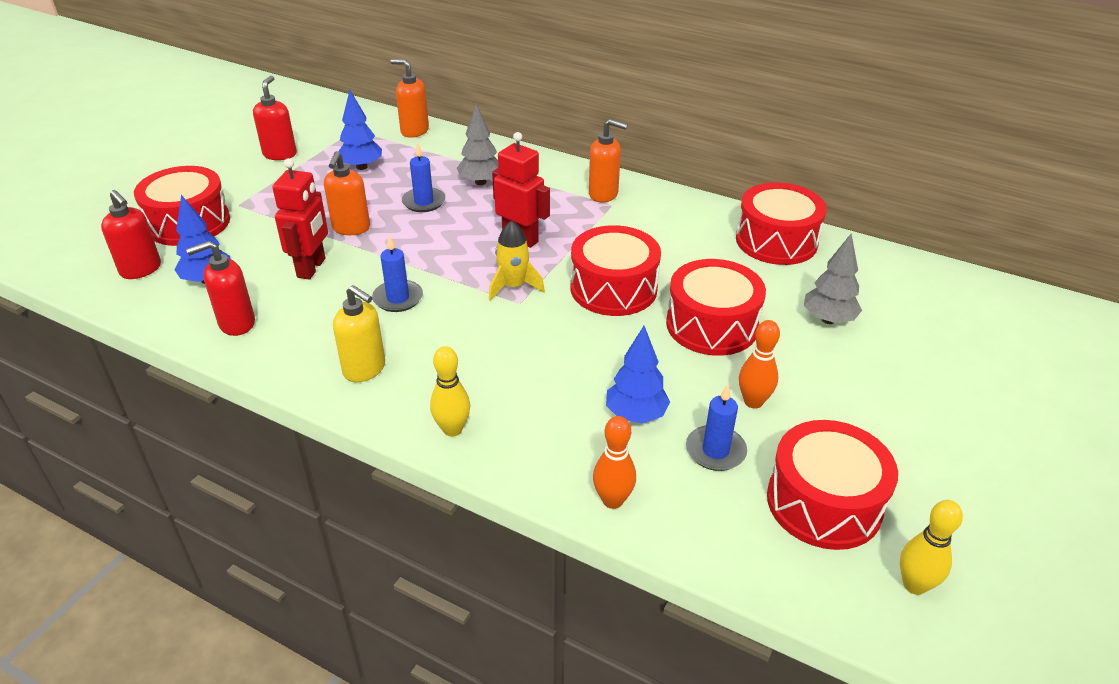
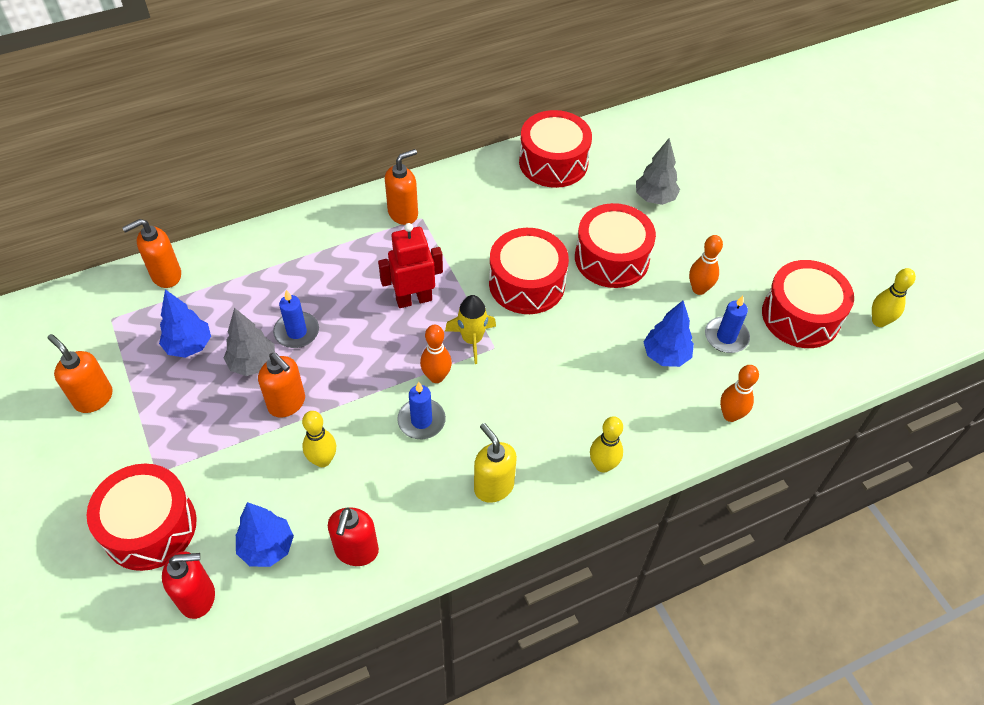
camera: 55 degrees left, 15 degrees up
(280, 154) = (93, 398): red soap dispenser -> orange soap dispenser
(312, 268) = (323, 460): red robot -> yellow bowling pin
(365, 369) = (493, 486): yellow soap dispenser -> yellow soap dispenser turned 105 degrees counterclockwise
(452, 286) = (436, 377): none -> orange bowling pin
(480, 182) = (305, 277): grey tree -> grey tree (253, 363)

